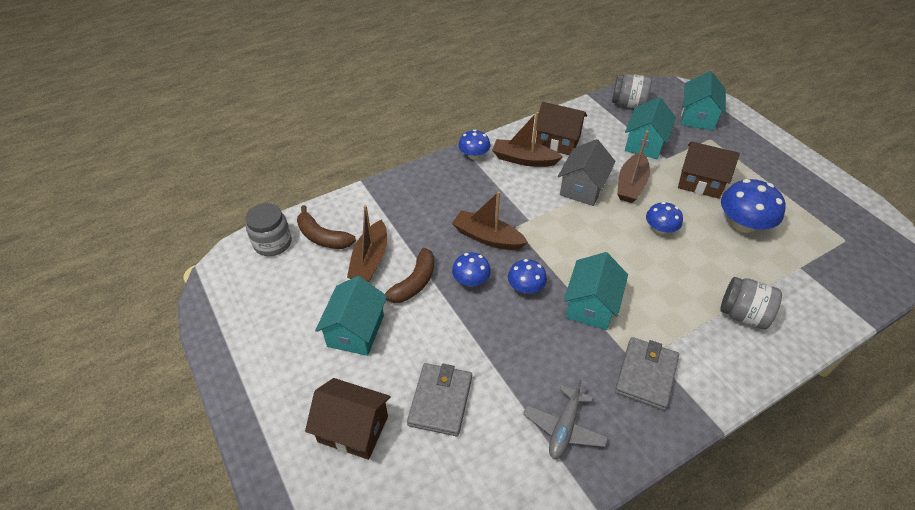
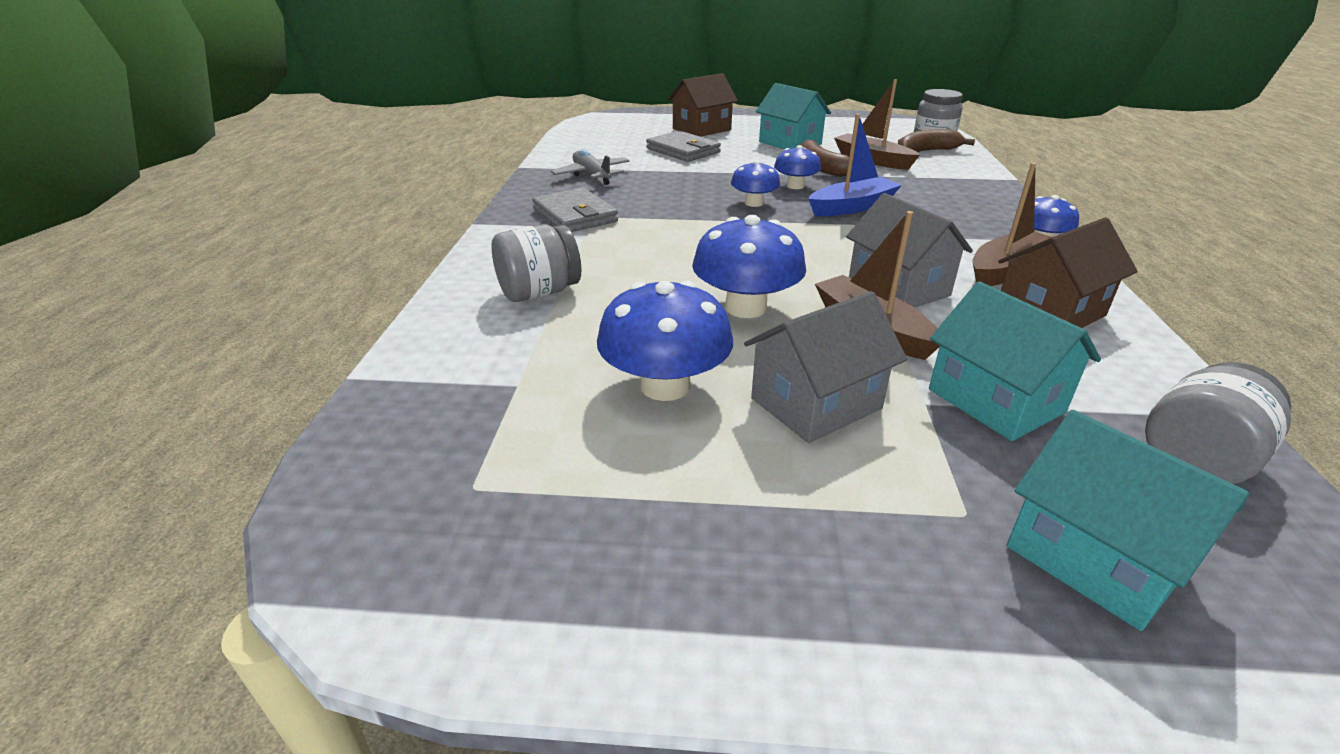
camera: 125 degrees right, 15 degrees down
(487, 237) = (852, 207): brown boat -> blue boat
(591, 305) = (687, 221): turquoise house -> none
(660, 229) = (746, 307): blue mushroom -> blue mushroom, size x1.67
(700, 182) = (816, 403): brown house -> grey house

